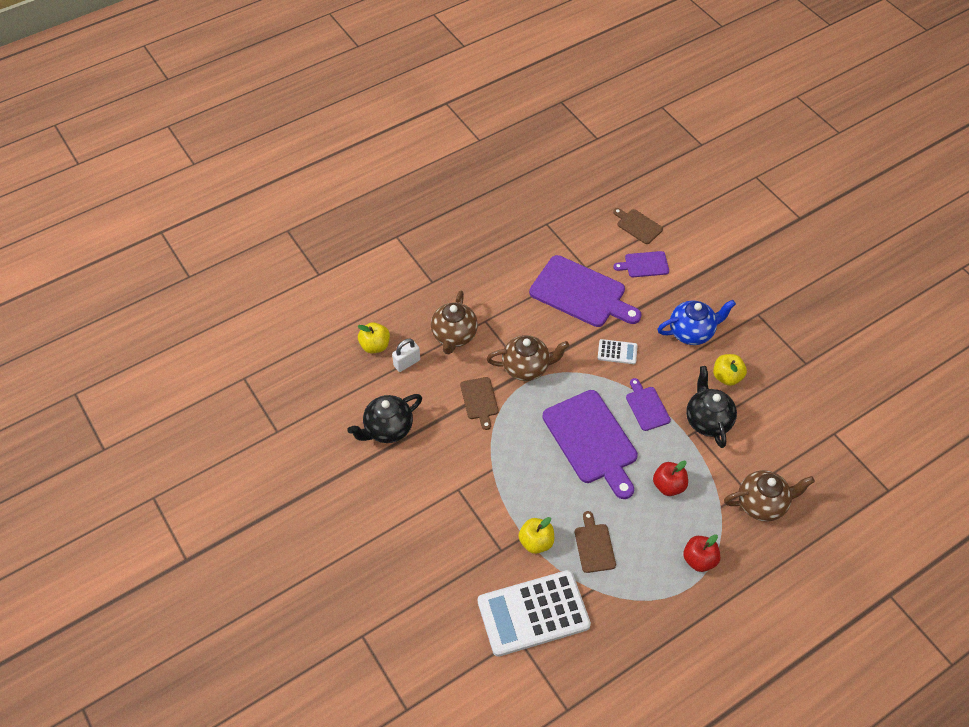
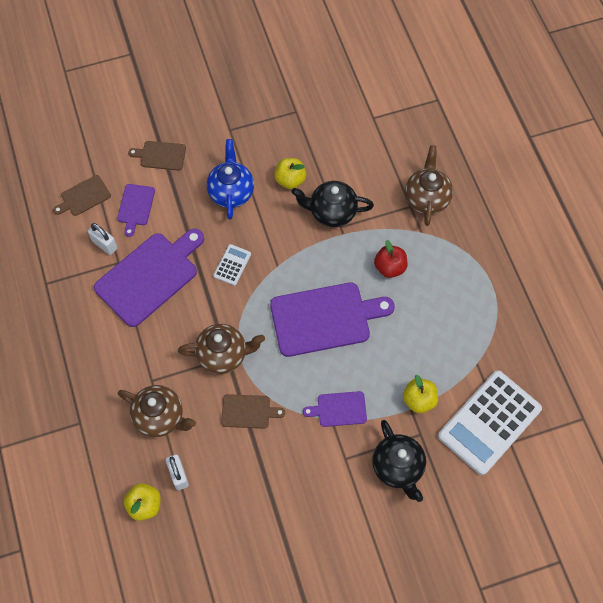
camera: 75 degrees left, 10 degrees up
(388, 429) = (255, 514): black teapot -> black teapot (398, 467)
(526, 367) = (223, 355): brown teapot -> brown teapot turned 75 degrees clockwise
(533, 613) = (489, 422): white calculator -> white calculator turned 45 degrees clockwise
(594, 545) = (434, 349): brown cutting board -> brown cutting board (160, 155)
(598, 253) = (105, 245): none -> white padlock
(646, 406) = (302, 258): purple cutting board -> purple cutting board (339, 409)
(699, 559) = (467, 267): red apple -> none

